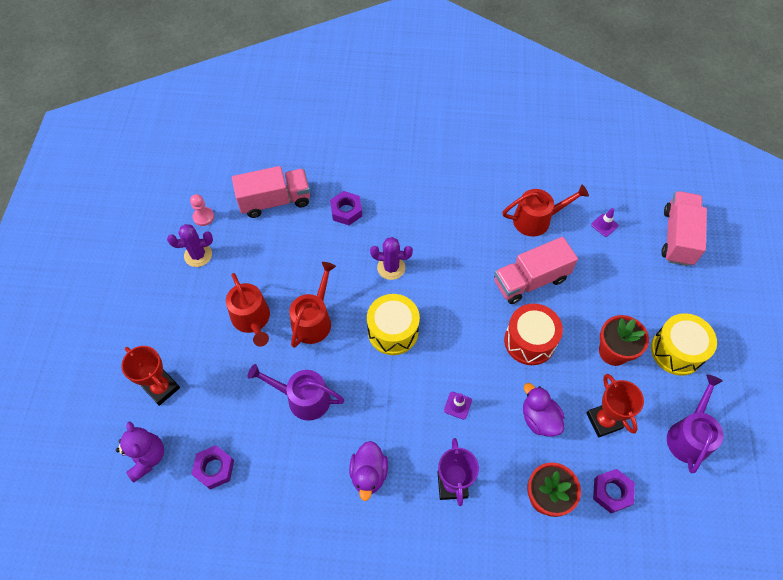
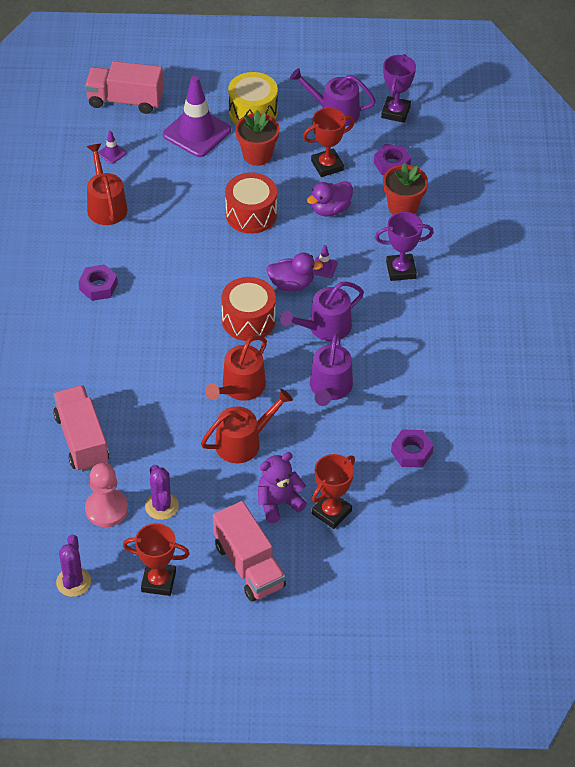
camera: 95 degrees left, 10 degrees down
(126, 251) = (158, 581): none -> red trophy
(146, 457) = (408, 512): purple teddy bear -> purple teddy bear (278, 503)
(203, 217) = (106, 509): pink pawn -> pink pawn, size x1.64
(313, 320) = (240, 387): red watering can -> red watering can turned 75 degrees counterclockwise
(346, 211) = (96, 370): purple nut -> purple nut (98, 286)
(368, 474) = (399, 331): purple duck -> purple duck (291, 284)
(379, 400) = (325, 327): none -> purple watering can
(391, 267) = (171, 325): purple cactus -> purple cactus (73, 582)
(393, 331) = (248, 320): yellow drum -> red drum
(530, 280) = (181, 212): pink truck -> pink truck (249, 565)
(640, 297) = (197, 132): none -> purple traffic cone
(698, 506) = (395, 112): none -> purple trophy

